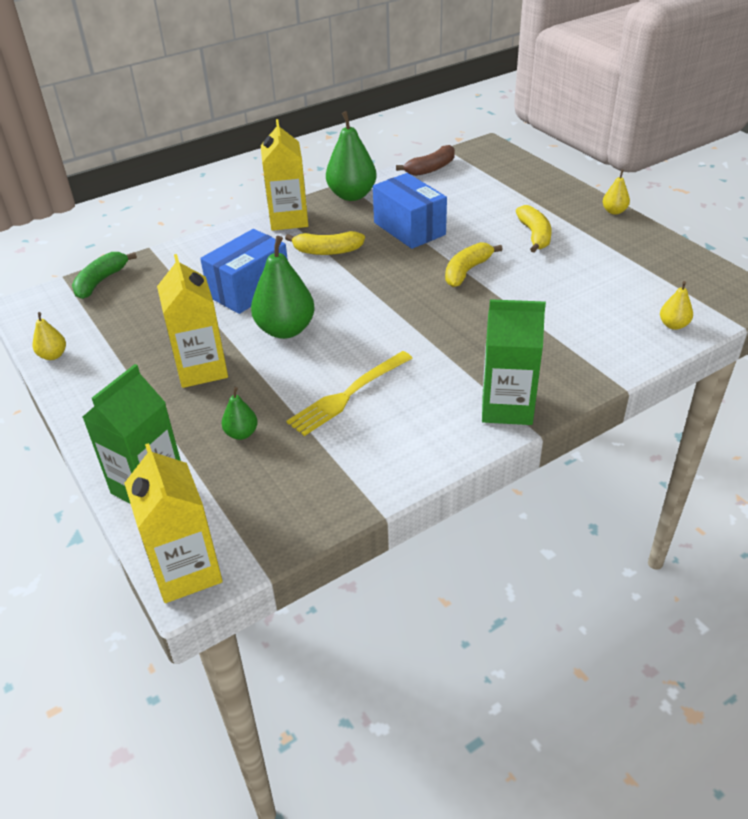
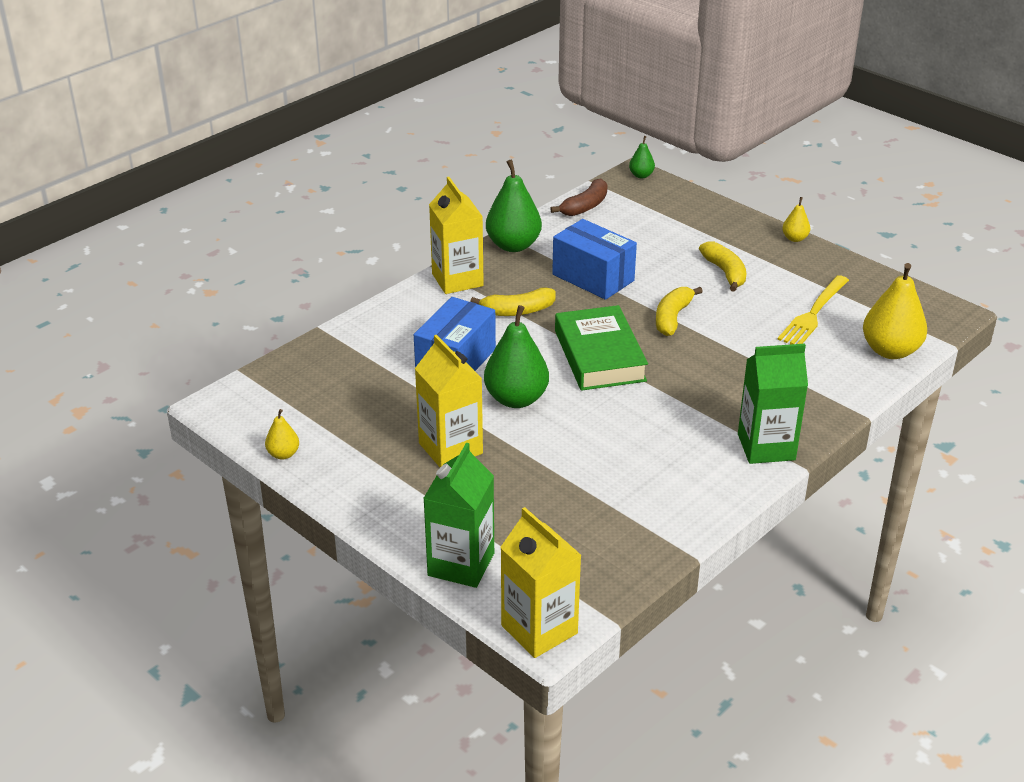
camera: 15 degrees left, 5 degrees down
(101, 281) = (286, 370): green banana -> none
(241, 433) = (525, 504): green pear -> green pear (641, 175)
(348, 395) = (611, 455): yellow fork -> yellow fork (813, 314)
(382, 298) = (599, 356): none -> green book
(673, 325) = (890, 351): yellow pear -> yellow pear, size x2.01

